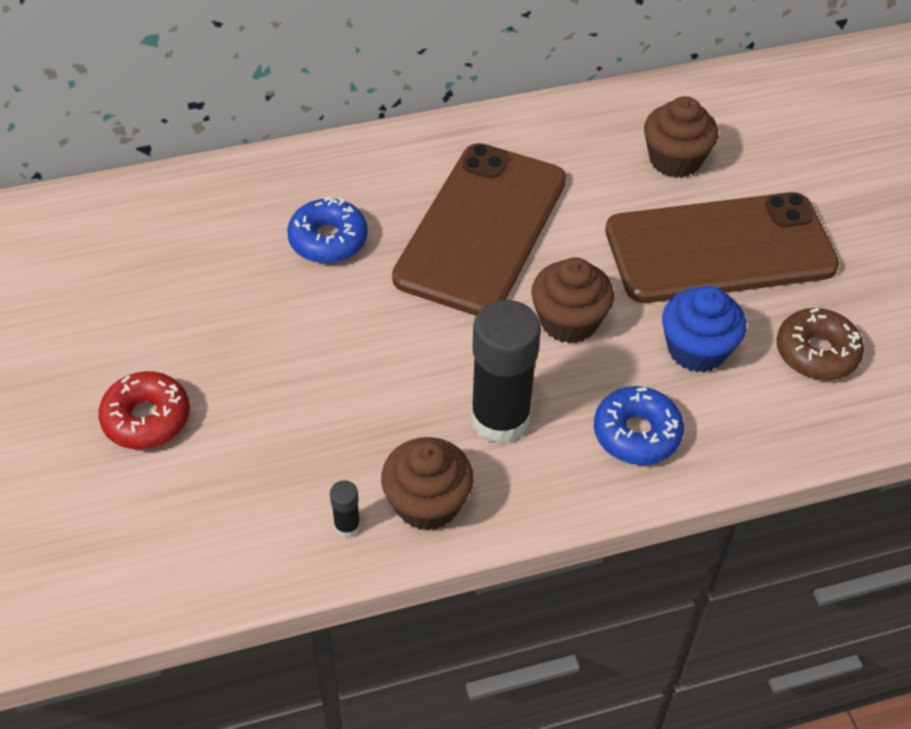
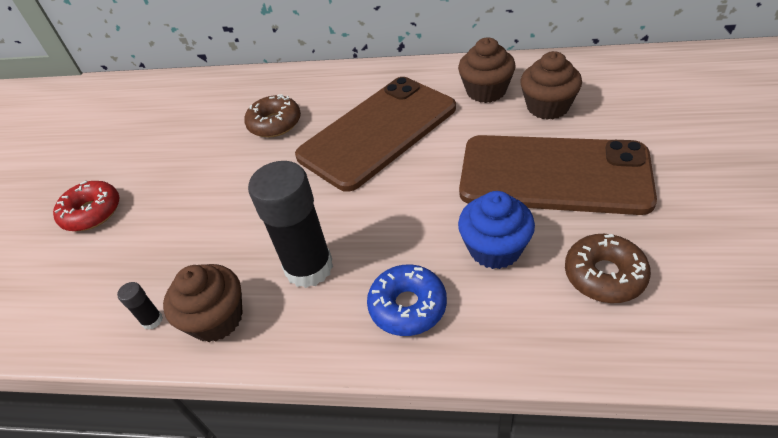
camera: 30 degrees right, 5 degrees down
(328, 240) = (275, 123): blue donut -> brown donut
(569, 321) = (403, 206): brown cupcake -> brown cupcake (486, 91)

